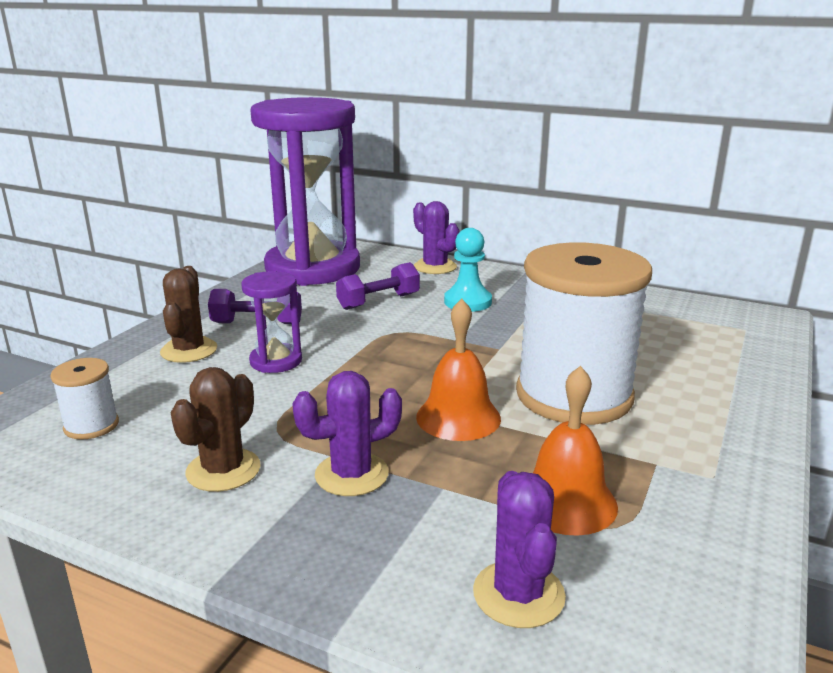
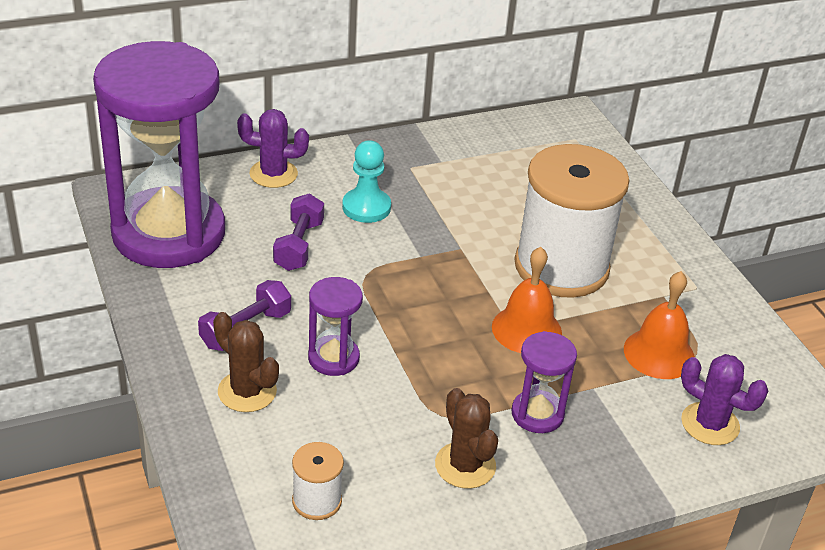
camera: 50 degrees left, 15 degrees up
(351, 474) = (537, 414): purple cactus -> purple hourglass

